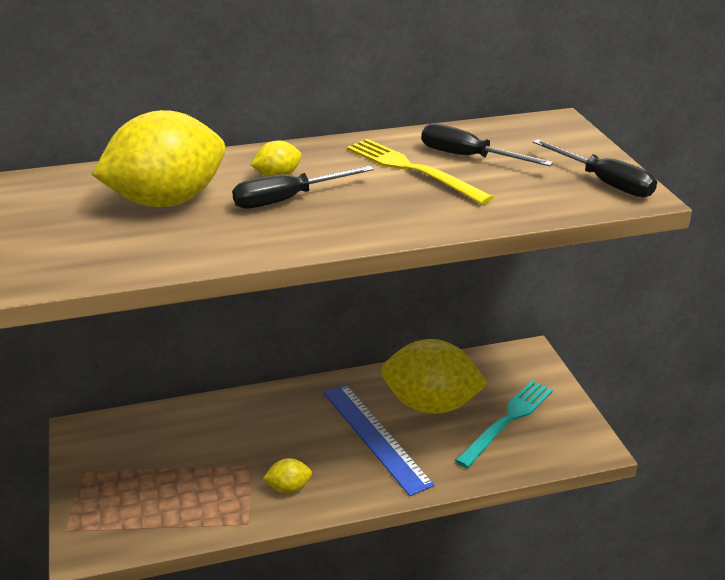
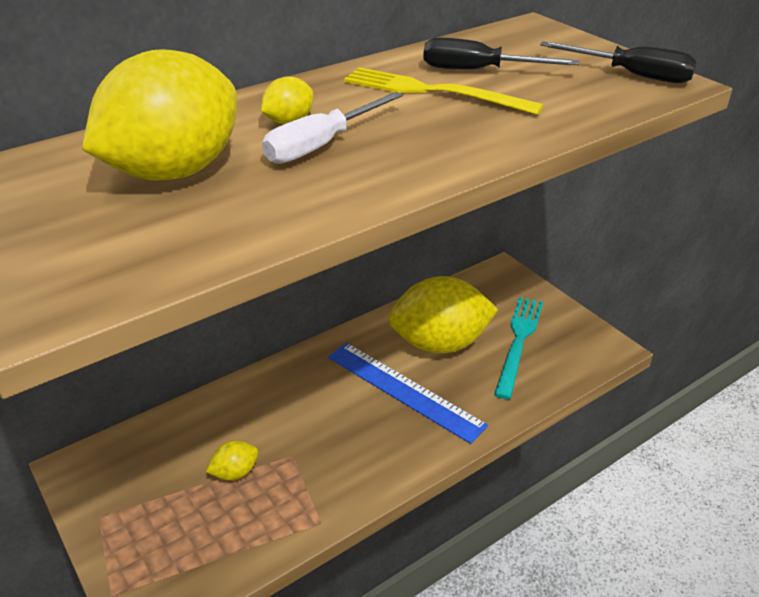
camera: 20 degrees left, 5 degrees up
(287, 199) = (321, 145): black screwdriver -> white screwdriver
(288, 488) = (344, 469): yellow lemon -> yellow lemon (235, 472)

